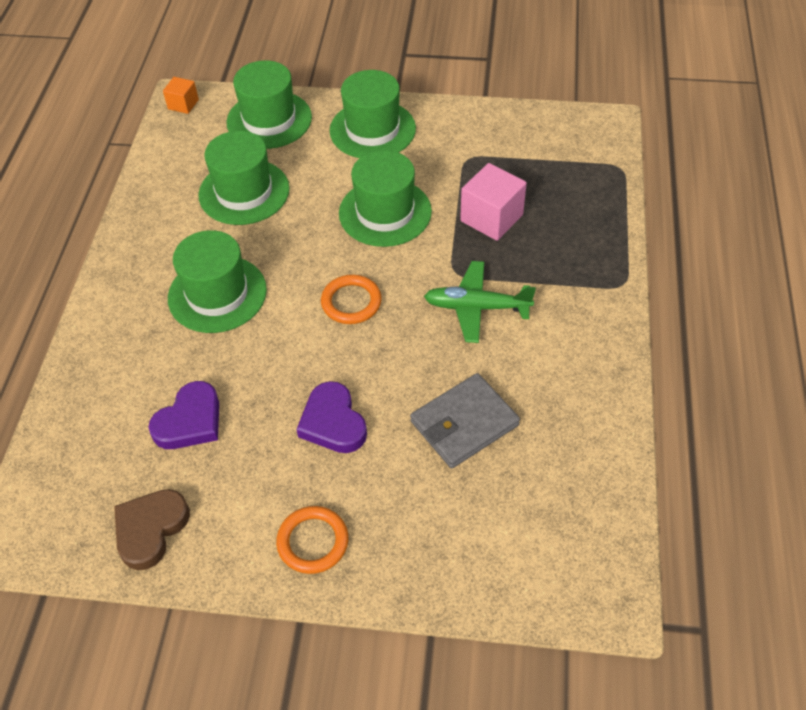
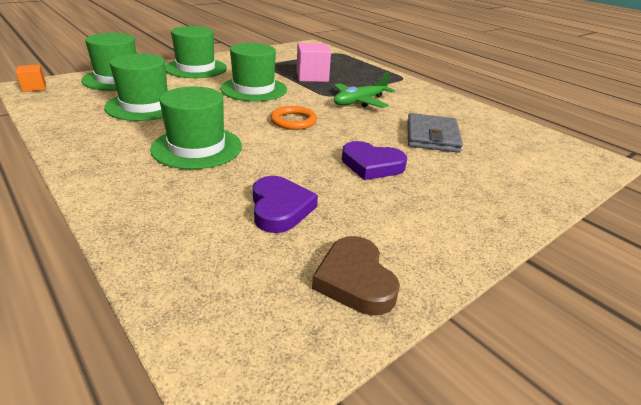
camera: 50 degrees left, 20 degrees down
(313, 542) = (461, 217): orange ring -> none

